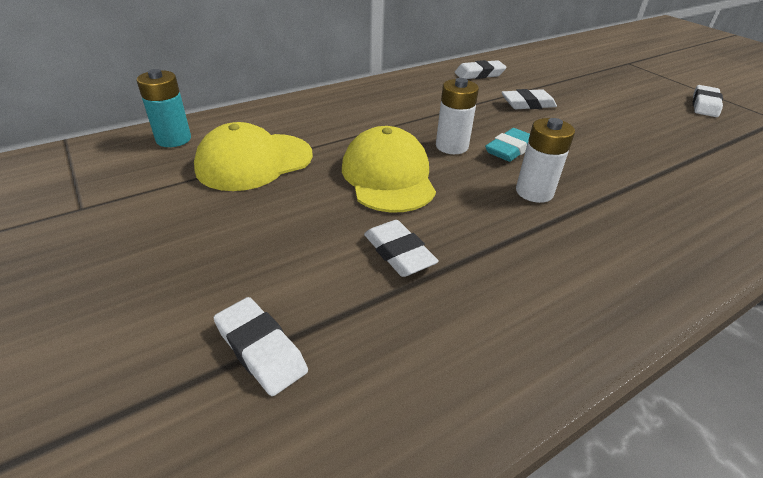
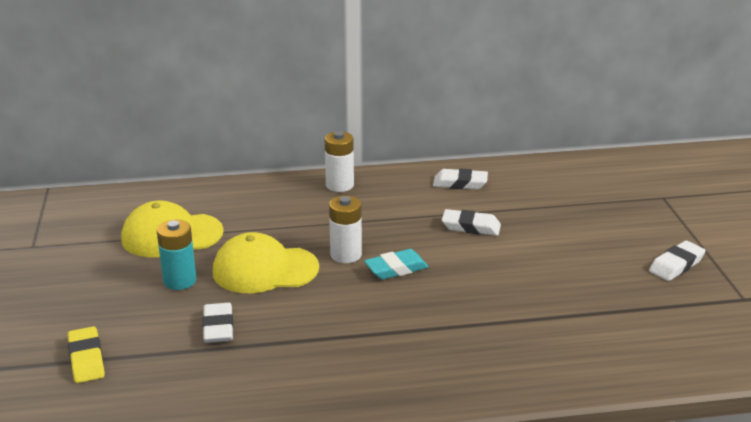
camera: 25 degrees right, 10 degrees down
(173, 139) = (125, 203): turquoise battery -> turquoise battery (180, 281)
(261, 349) = (86, 359): white eraser -> yellow eraser
(388, 176) = (265, 270): yellow cap -> yellow cap turned 105 degrees counterclockwise
(534, 192) = (373, 309): white battery -> white battery (339, 185)

